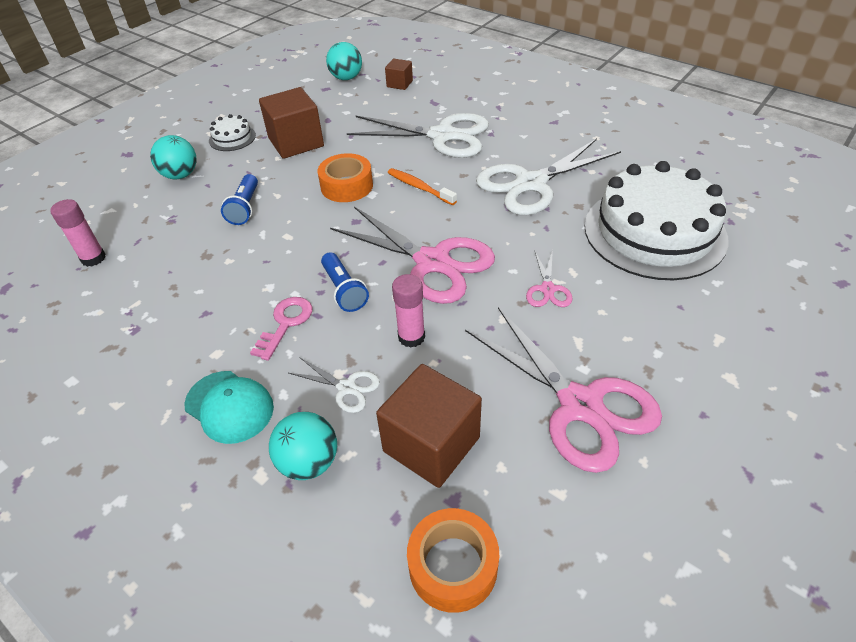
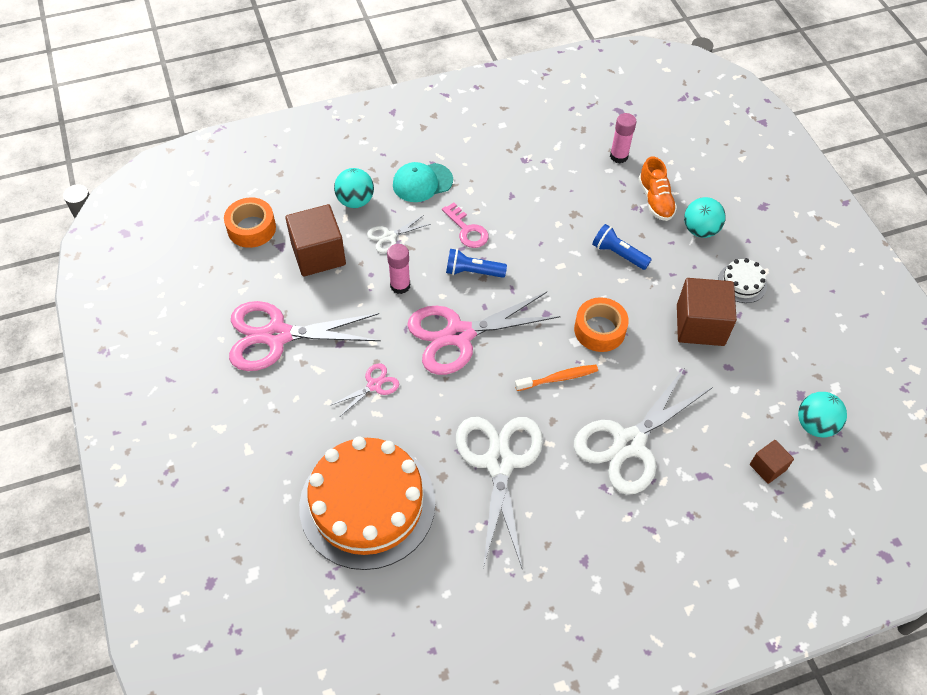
camera: 120 degrees right, 10 degrees up
(153, 212) = (655, 200): none -> orange shoe
(547, 289) = (374, 385): pink scissors -> pink scissors turned 105 degrees clockwise
(654, 232) = (367, 504): white cake -> orange cake

